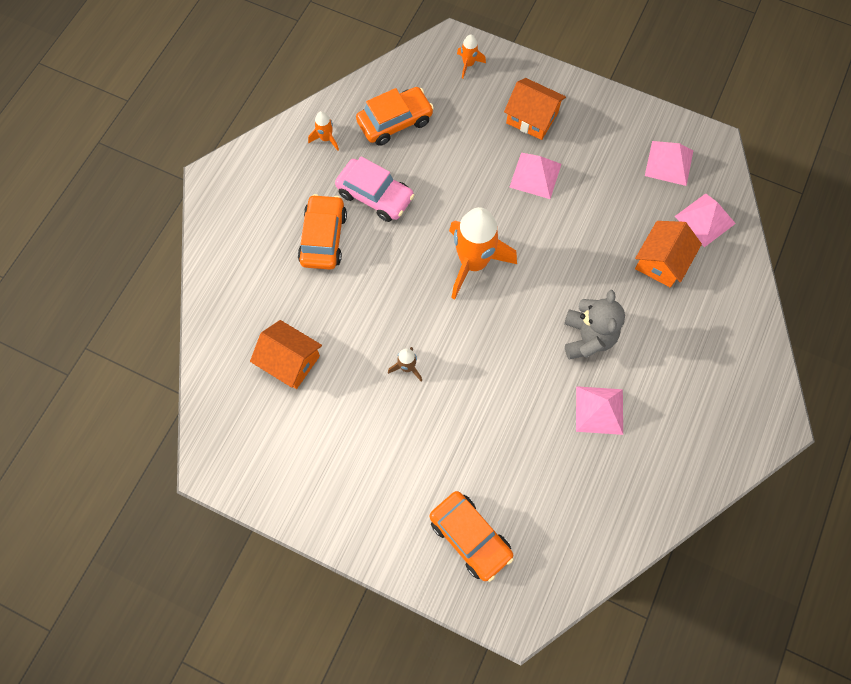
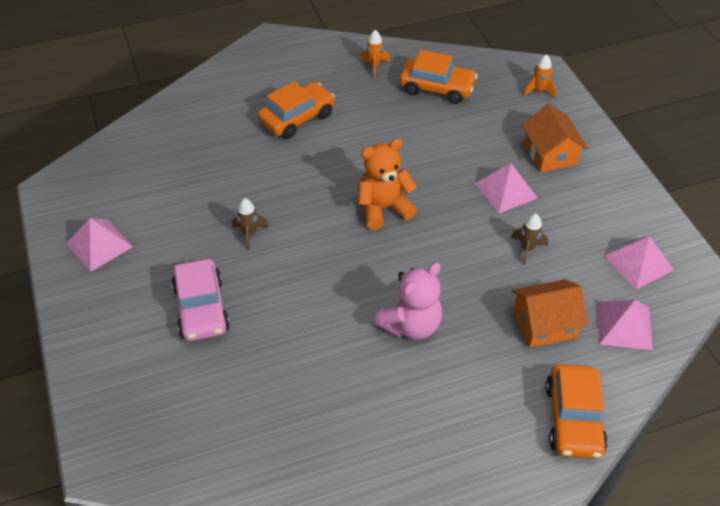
camera: 45 degrees right, 20 degrees down
(290, 361) = (180, 169): orange house -> none
(375, 195) = (365, 119): pink car -> pink car (201, 308)
(470, 537) = (146, 377): orange car -> orange car (573, 419)
(473, 263) = (383, 208): orange rocket -> orange teddy bear
(587, 337) = (411, 325): grey teddy bear -> pink teddy bear
(596, 212) = (527, 249): none -> brown rocket
(599, 410) = (356, 382): pink pyramid -> pink pyramid (99, 245)

